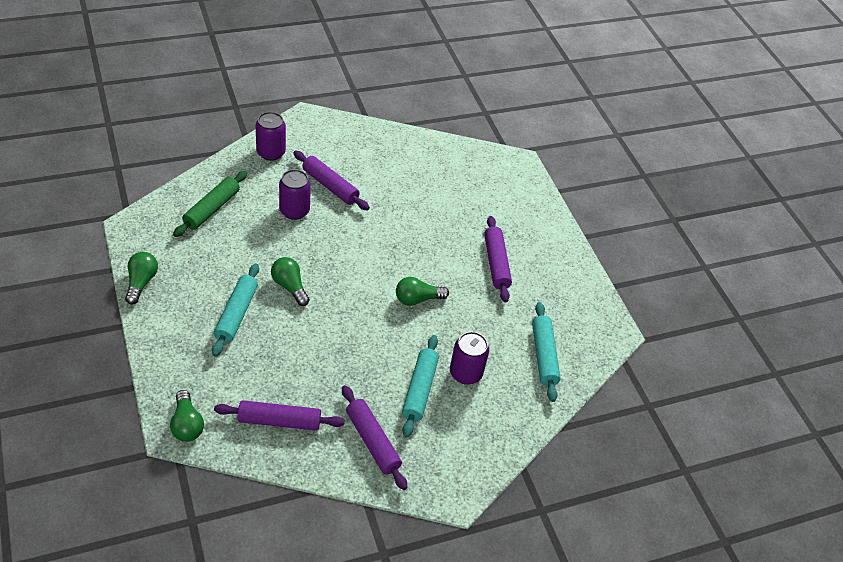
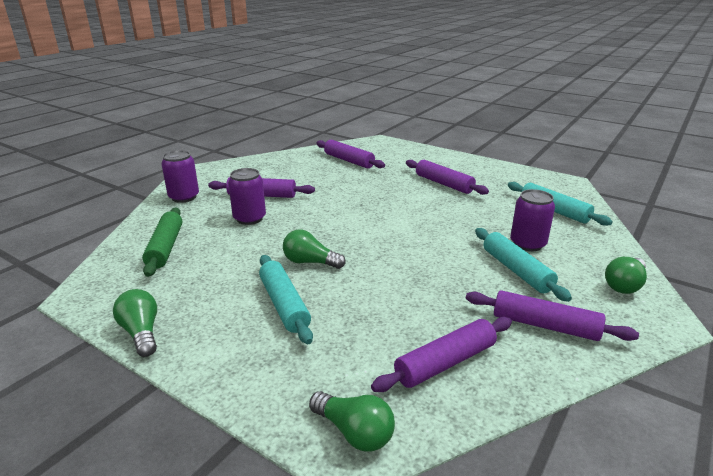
camera: 30 degrees left, 20 degrees down
(417, 299) = (424, 222): green light bulb -> green light bulb (624, 285)
(452, 178) = (349, 161): none -> purple rolling pin

